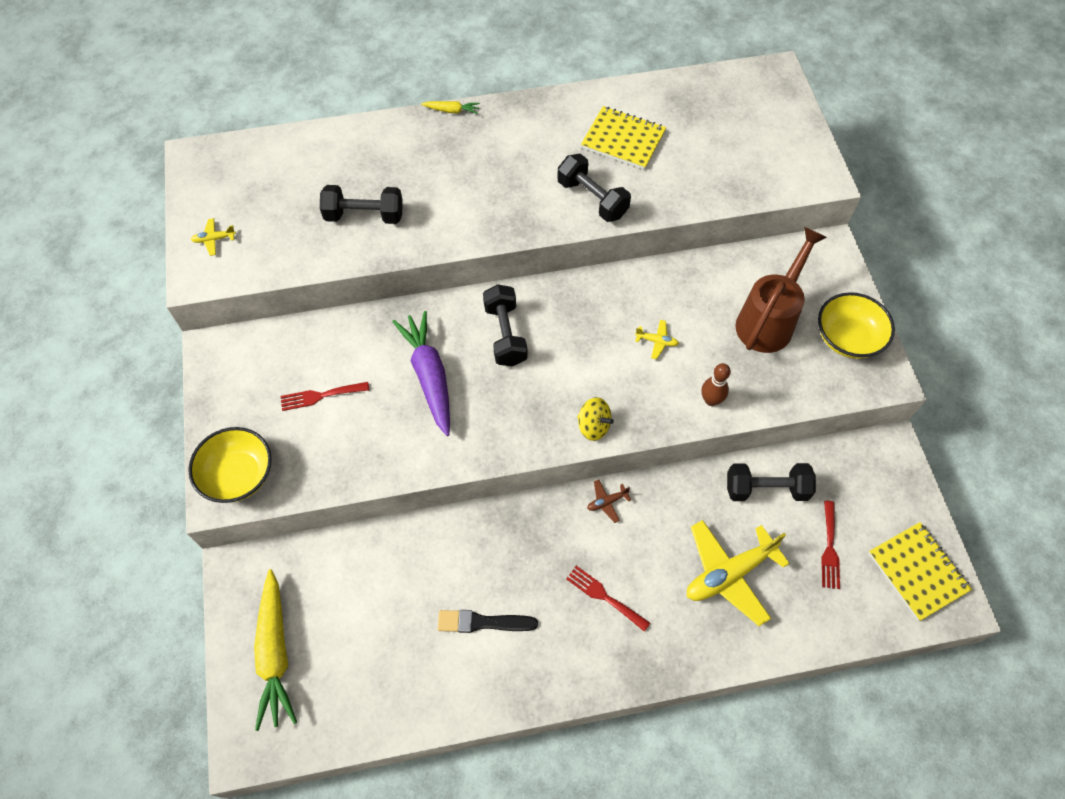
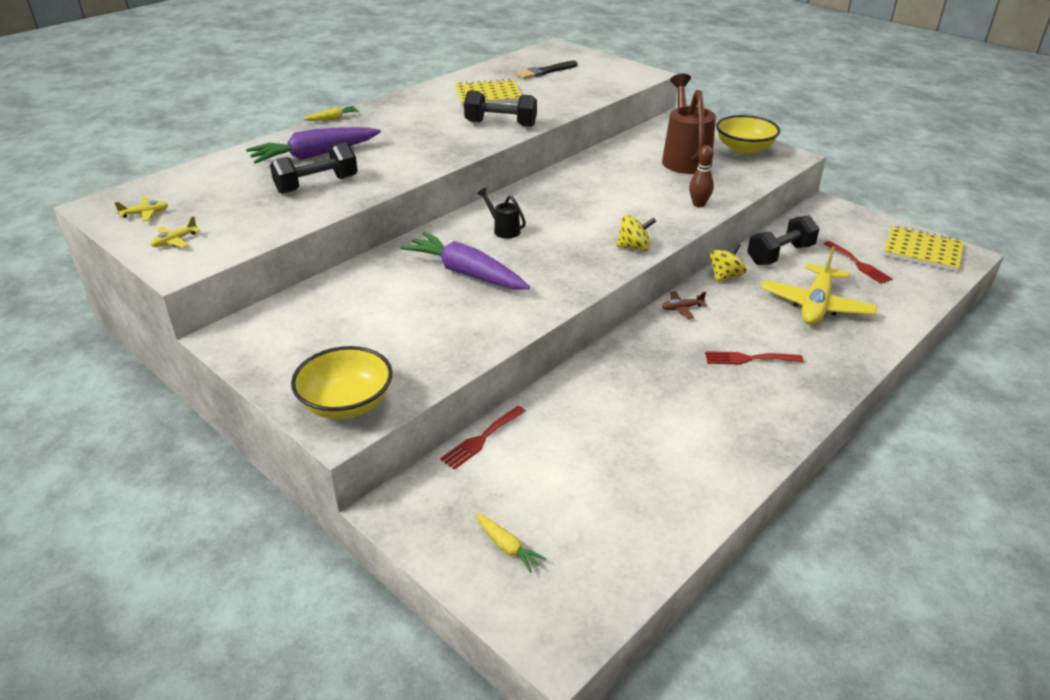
camera: 35 degrees left, 25 degrees down
(275, 653) = (507, 547): yellow carrot -> yellow carrot, size x0.46
(320, 396) = (376, 322): red fork -> red fork (481, 439)
(394, 166) = (314, 155): none -> purple carrot
(483, 622) = (676, 421): black brush -> black brush (545, 71)
(505, 334) = (503, 229): black dumbbell -> black watering can
(607, 502) = (682, 308): brown plane -> brown plane turned 45 degrees clockwise
(657, 341) = (623, 193): yellow plane -> yellow plane (145, 214)
(684, 486) = (725, 276): none -> yellow spinning top

